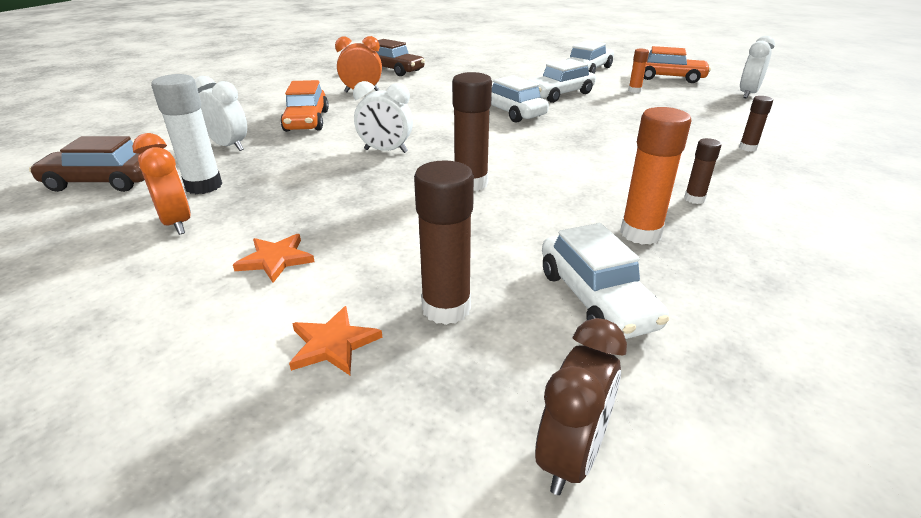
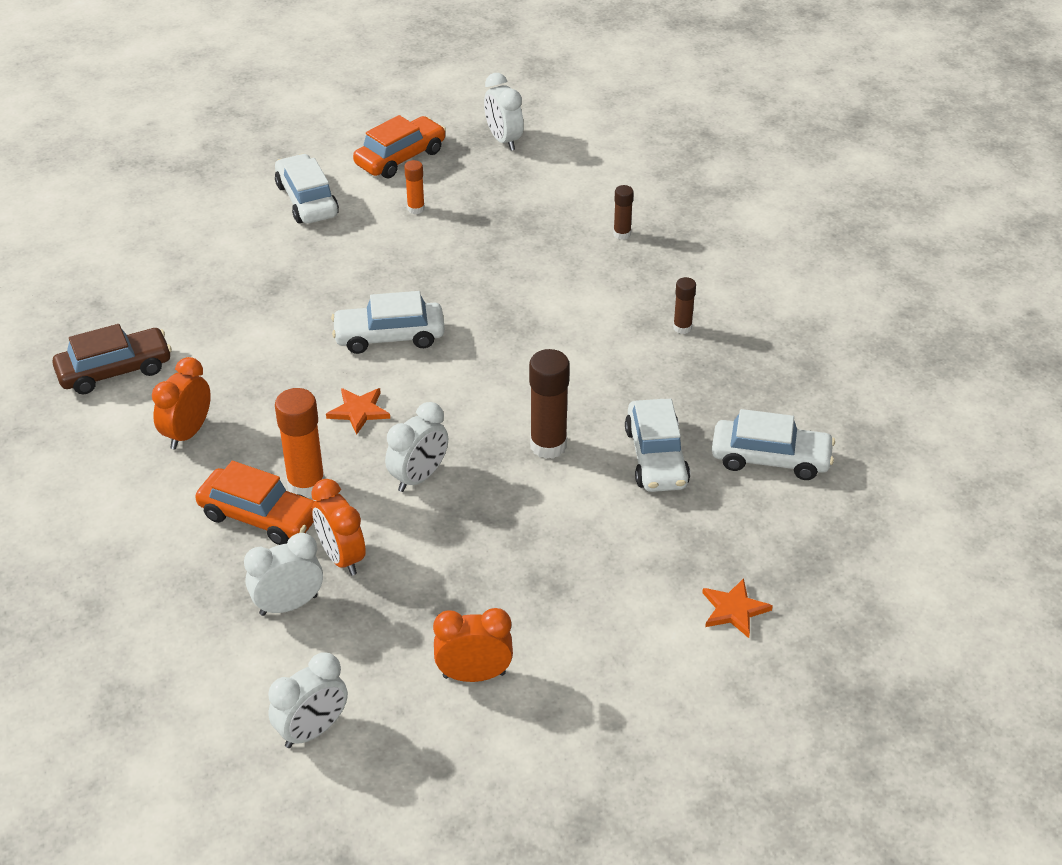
camera: 60 degrees left, 10 degrees up
(102, 182) = (312, 731): brown car -> white clock
(204, 186) = (396, 644): white glue stick -> none
(275, 259) = (596, 617): orange star -> orange star (359, 411)
(285, 149) = (341, 557): none -> orange clock
(446, 308) = (731, 538): brown glue stick -> none
(559, 94) = (371, 270): white car -> white car (656, 457)
(571, 457) = (889, 540): brown clock -> none
(640, 234) = (709, 389): orange glue stick -> orange glue stick (306, 485)

